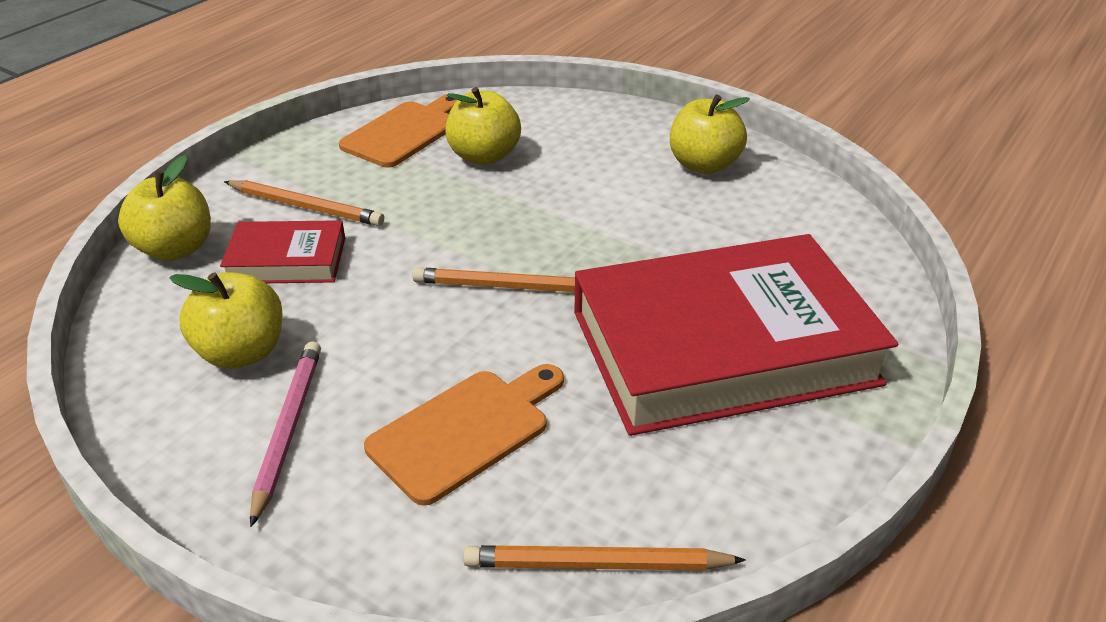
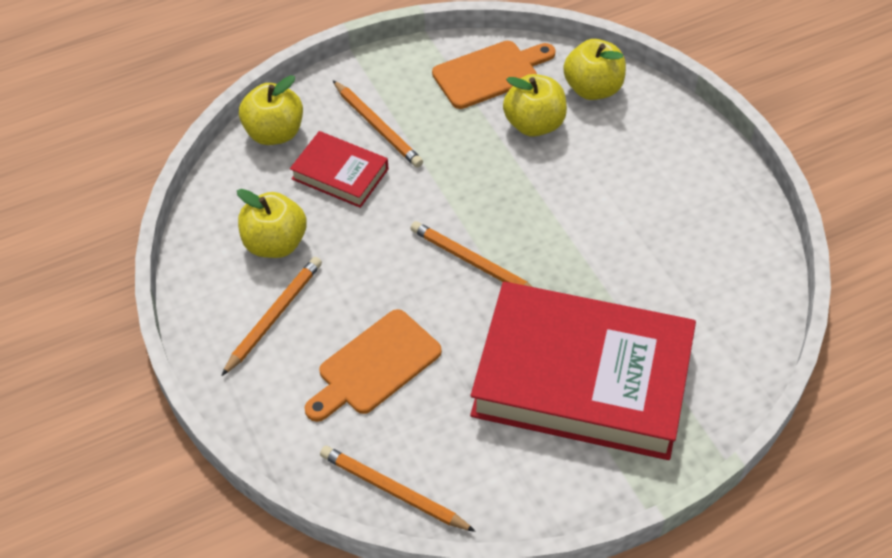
camera: 30 degrees right, 15 degrees up
(288, 429) = (274, 316): pink pencil -> orange pencil
(465, 431) = (375, 366): orange cutting board -> orange cutting board turned 150 degrees clockwise
(703, 165) = (701, 203): yellow apple -> yellow apple (593, 89)

